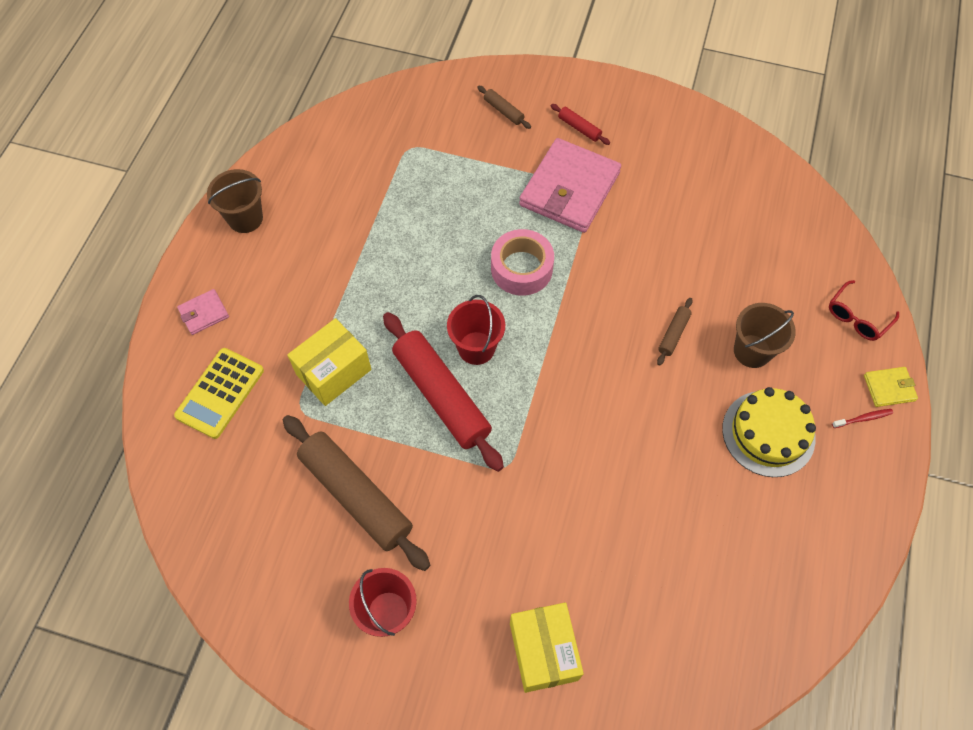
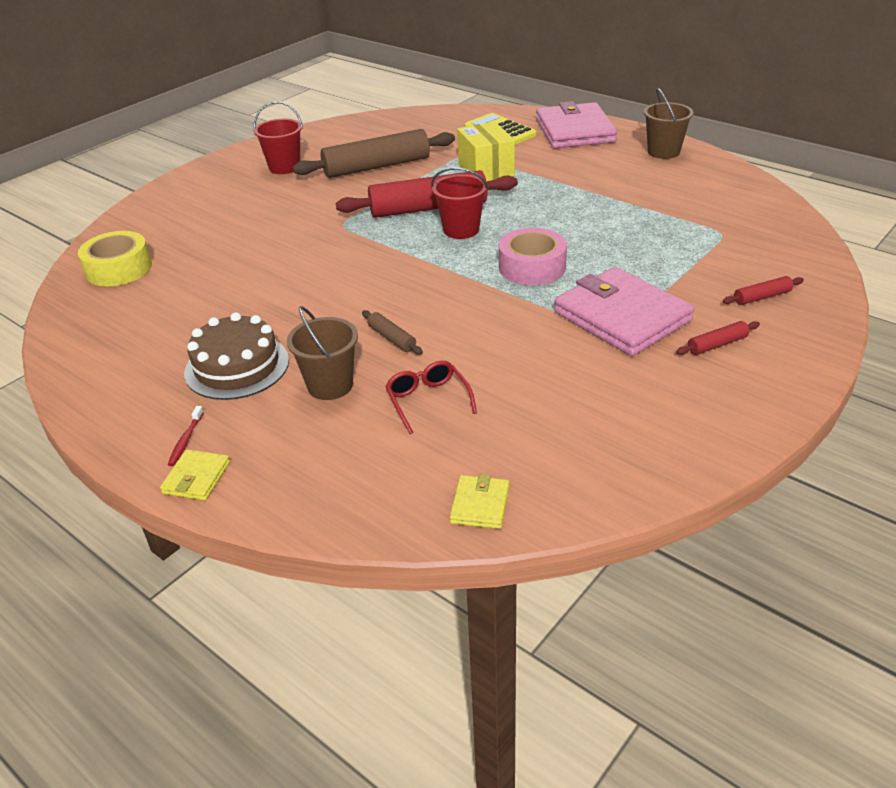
camera: 115 degrees right, 25 degrees down
(204, 313) = (575, 131): pink wallet -> pink wallet, size x2.25
(503, 111) = (762, 297): brown rolling pin -> red rolling pin
(543, 651) = (195, 214): yellow box -> none
(687, 657) = (119, 269): none -> yellow tape
(768, 433) = (237, 366): yellow cake -> brown cake
(808, 215) = (480, 505): none -> yellow wallet
(857, 317) = (302, 489): red glasses -> red glasses (428, 401)

